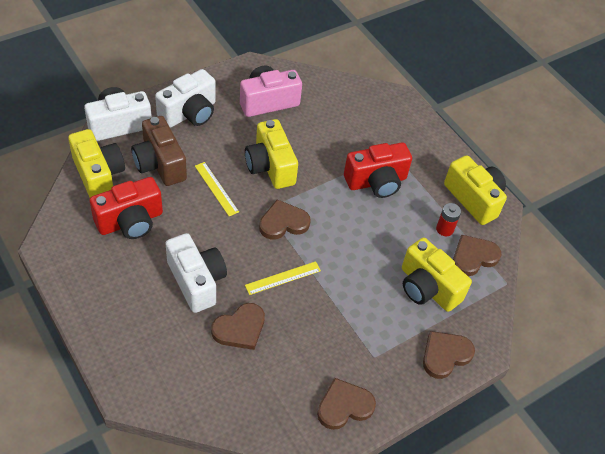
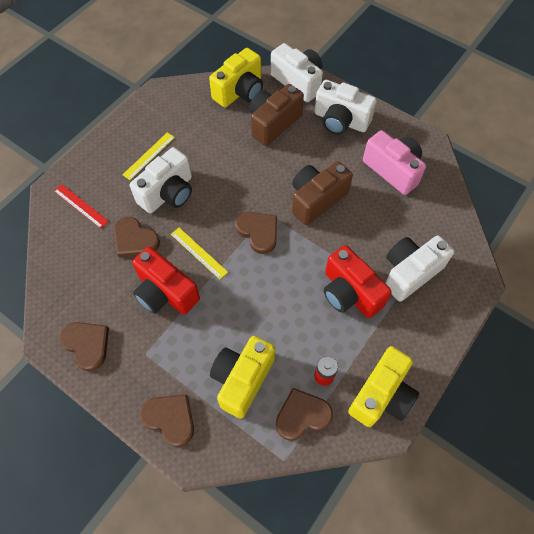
camera: 75 degrees right, 10 degrees up
(130, 221) = (205, 129): red camera -> red camera (165, 292)
(167, 369) = (81, 206): none -> red ruler
(216, 188) = (269, 170): yellow ruler -> yellow ruler (149, 156)
(270, 166) = (316, 200): yellow camera -> brown camera
(375, 135) = (410, 272): none -> white camera
(473, 257) = (302, 415): brown heart -> brown heart turned 60 degrees counterclockwise

